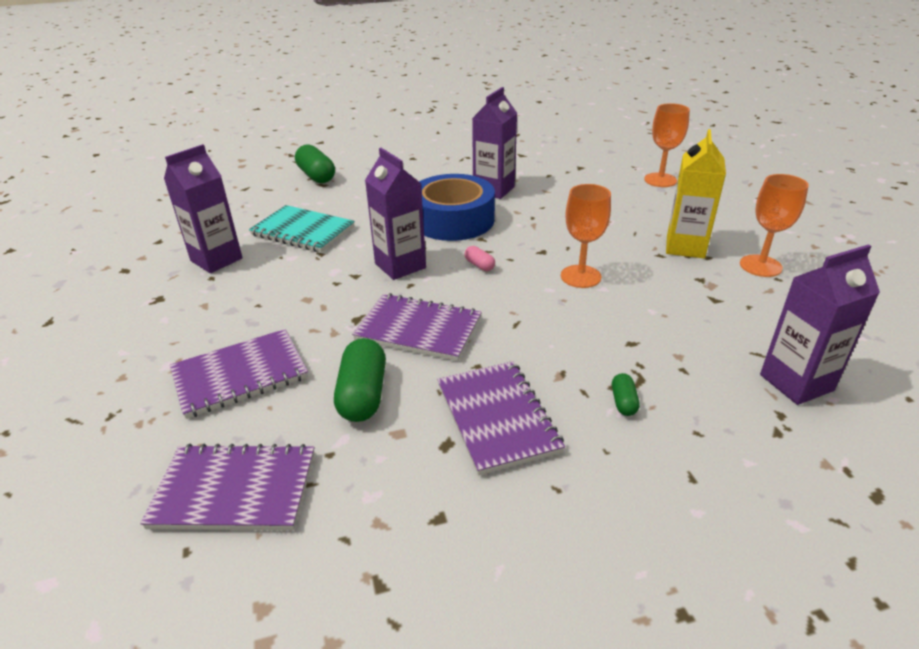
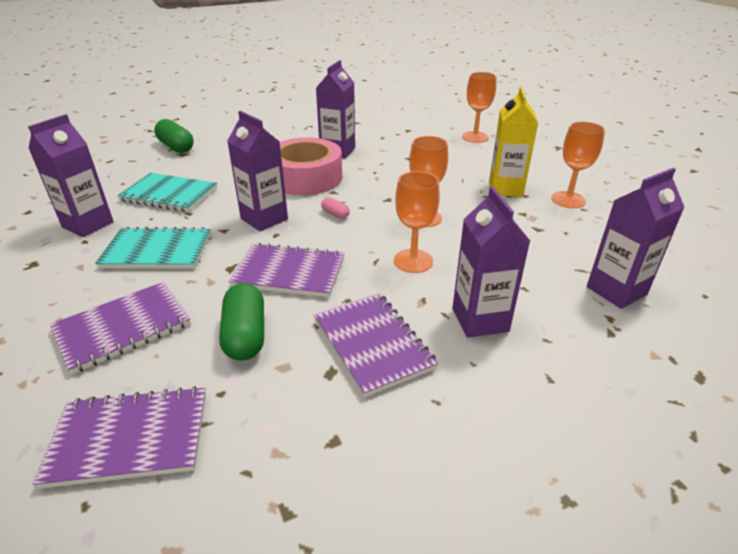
camera: 10 degrees left, 0 degrees up
(283, 294) = (157, 251): none -> turquoise notebook
(453, 220) = (306, 178): blue tape -> pink tape
(558, 327) = (413, 261): none -> orange goblet
(623, 402) = (480, 320): green capsule -> purple carton

